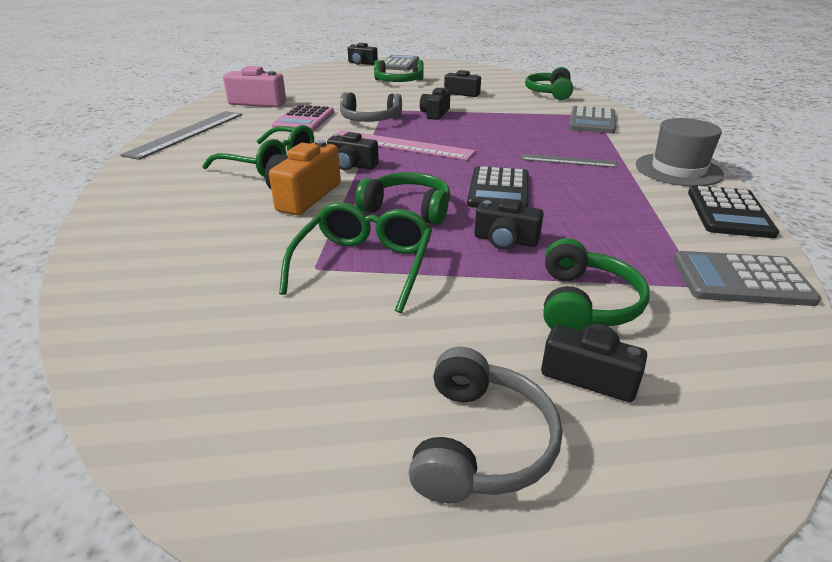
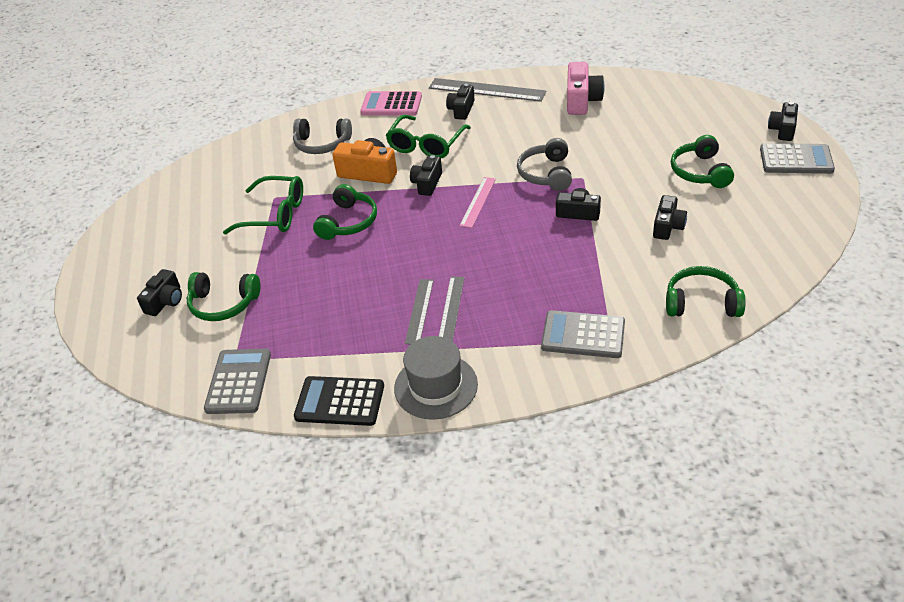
camera: 90 degrees right, 10 degrees up
(304, 120) = (535, 137): pink calculator -> pink calculator (391, 105)
(400, 145) = (478, 202): pink ruler -> pink ruler, size x0.58
(480, 442) = (135, 267): grey headphones -> grey headphones (322, 144)
(499, 190) = (383, 265): black calculator -> none
(505, 240) = (300, 270): black camera -> black camera (461, 110)
(575, 174) = (419, 311): none -> grey ruler

